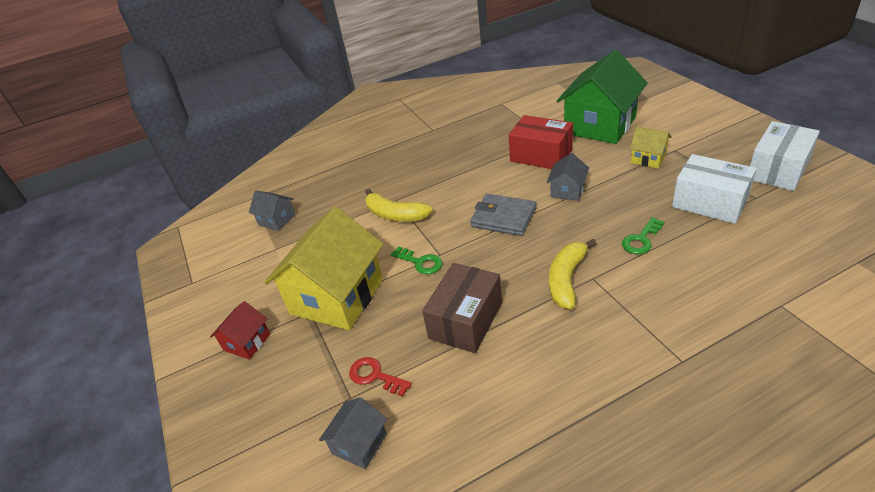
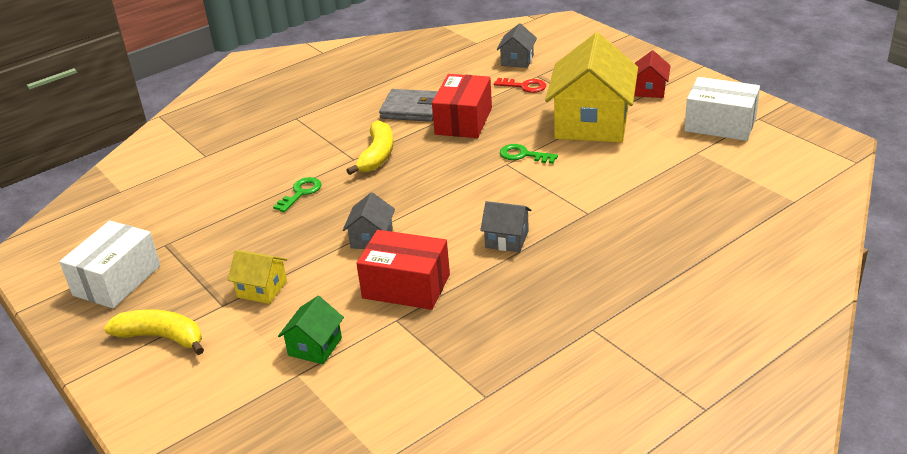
camera: 165 degrees right, 5 degrees down
(277, 220) = (727, 179): grey house -> grey house (507, 239)
(395, 215) = (577, 196): yellow banana -> yellow banana (162, 337)
(465, 320) = (463, 121): brown box -> red box
(503, 218) = (445, 202): grey wallet -> grey wallet (412, 109)
(600, 125) = (315, 347): green house -> green house, size x0.46
(709, 203) = (216, 235): white box -> white box (720, 124)

